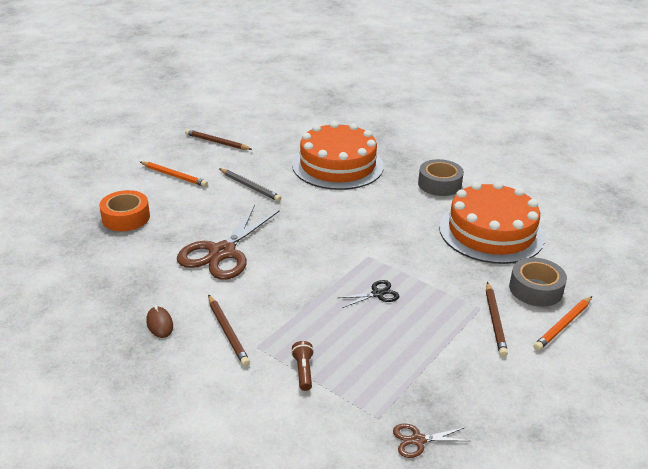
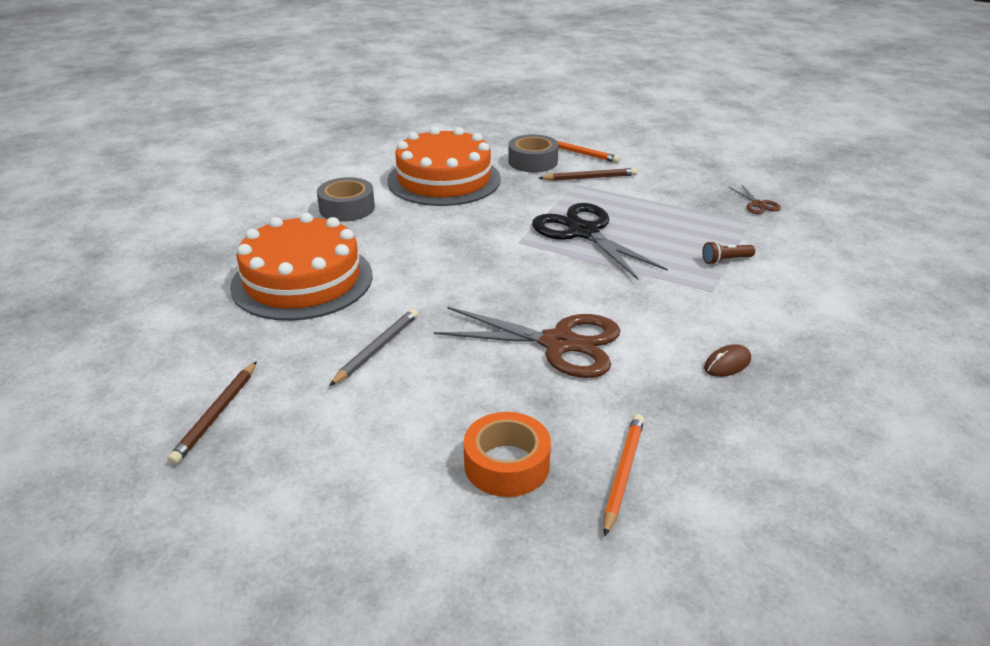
camera: 100 degrees left, 0 degrees up
(174, 176) = (352, 440): orange pencil -> orange pencil (623, 473)
(228, 332) = (705, 312): brown pencil -> none
(377, 294) = (584, 232): black scissors -> black scissors, size x2.26

